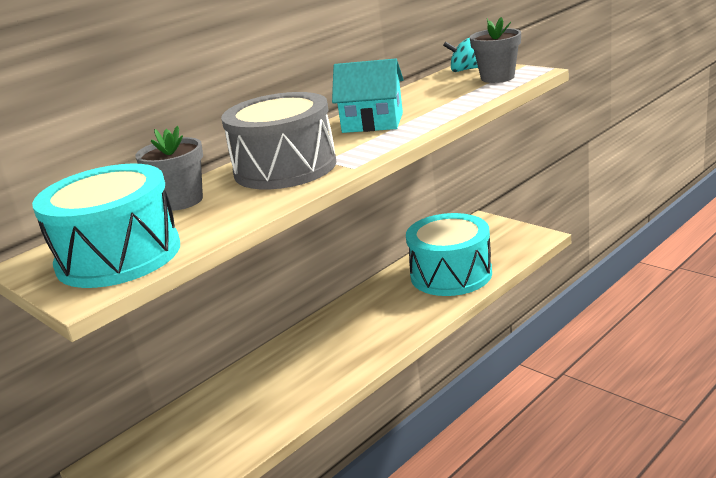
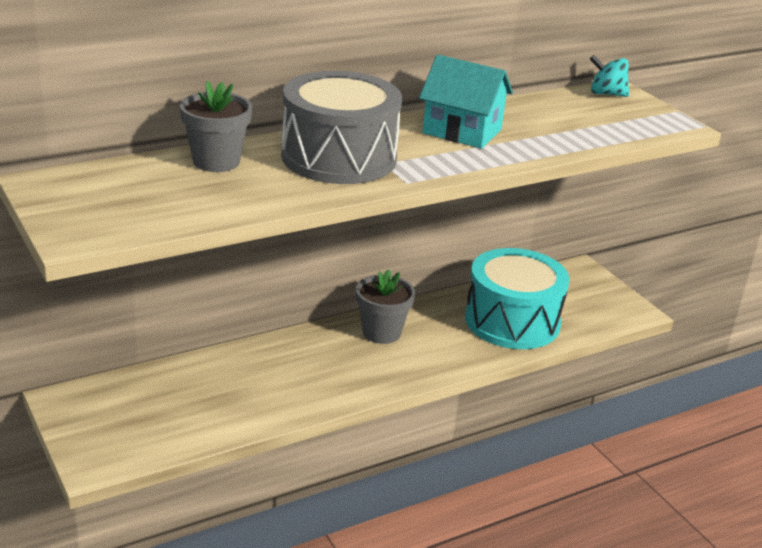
camera: 10 degrees right, 5 degrees up
(118, 256) = (125, 205): turquoise drum -> none
(497, 77) = (634, 117): grey flower pot -> grey flower pot (381, 332)

